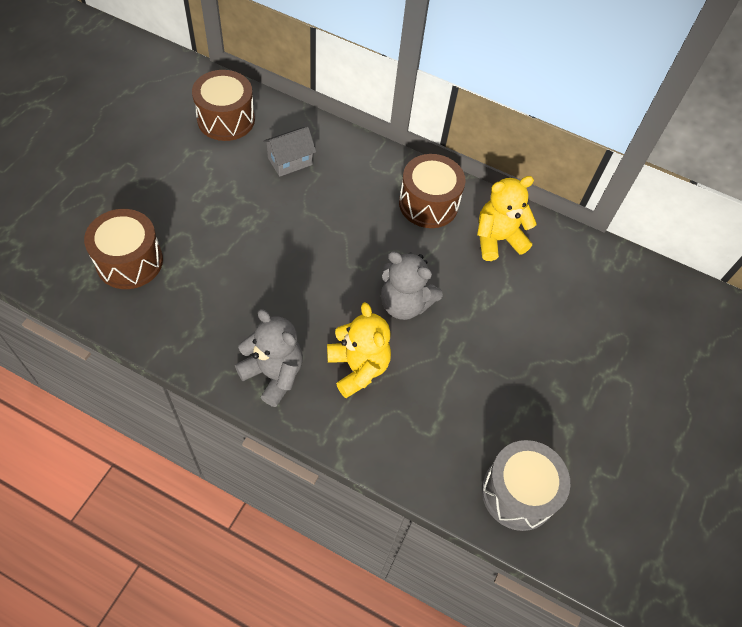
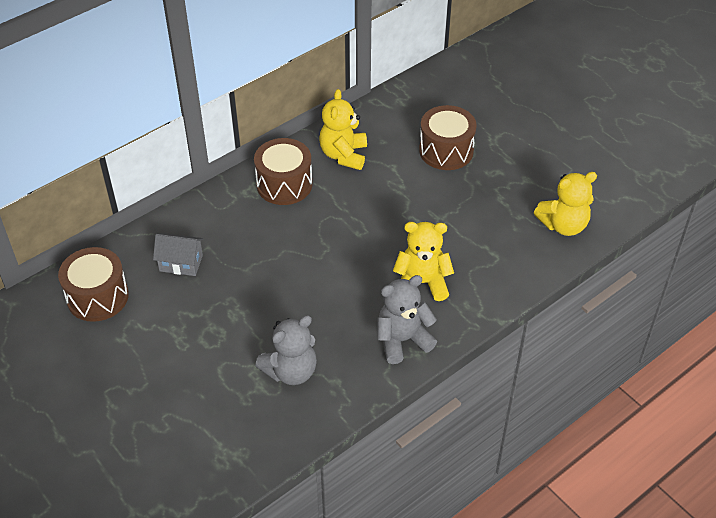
camera: 60 degrees left, 10 degrees down
(129, 261) = (231, 416): brown drum -> brown drum (446, 151)
(290, 161) = (181, 263): grey house -> grey house turned 75 degrees counterclockwise
(404, 304) = (376, 234): grey teddy bear -> grey teddy bear (291, 371)
(518, 493) = (563, 225): grey drum -> yellow teddy bear

